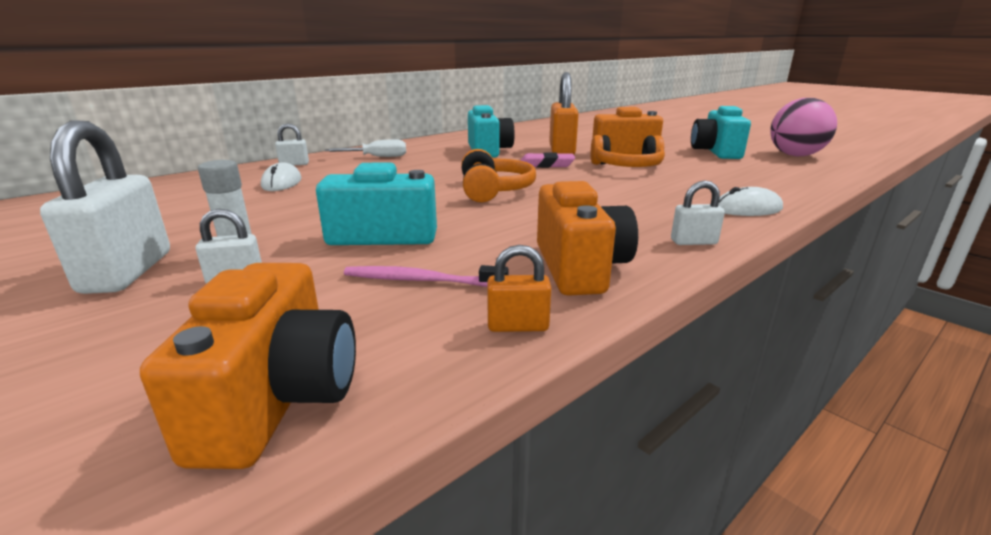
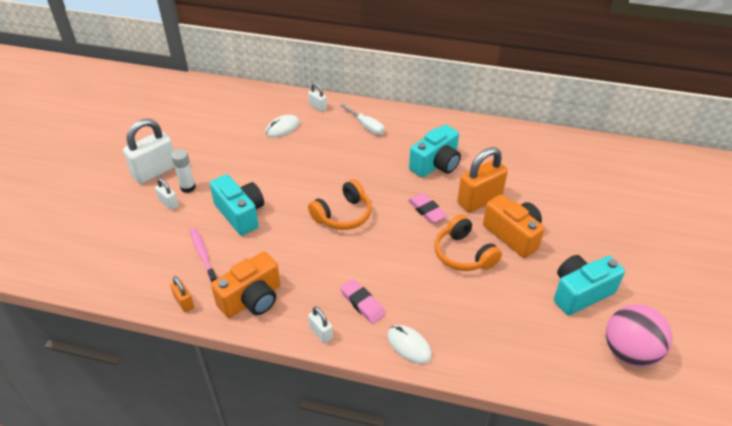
camera: 55 degrees right, 20 degrees up
(279, 399) = (110, 270): orange camera -> none
(658, 213) = (362, 303): none -> pink eraser

